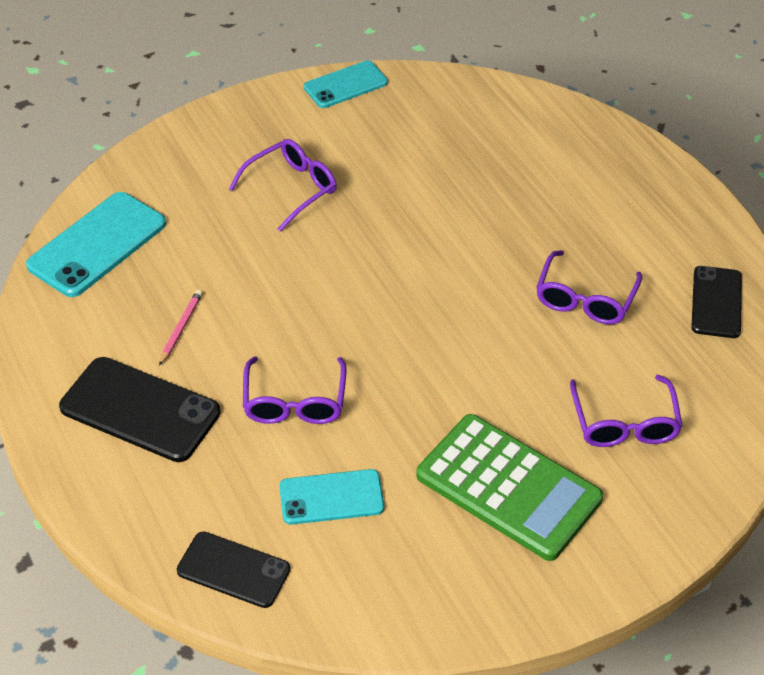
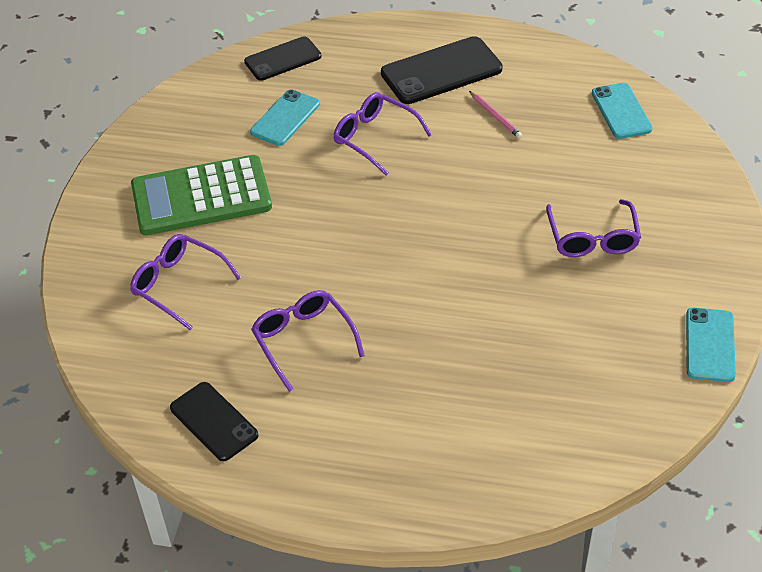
camera: 130 degrees right, 0 degrees up
(97, 245) = (621, 111): turquoise phone -> turquoise phone, size x0.64

